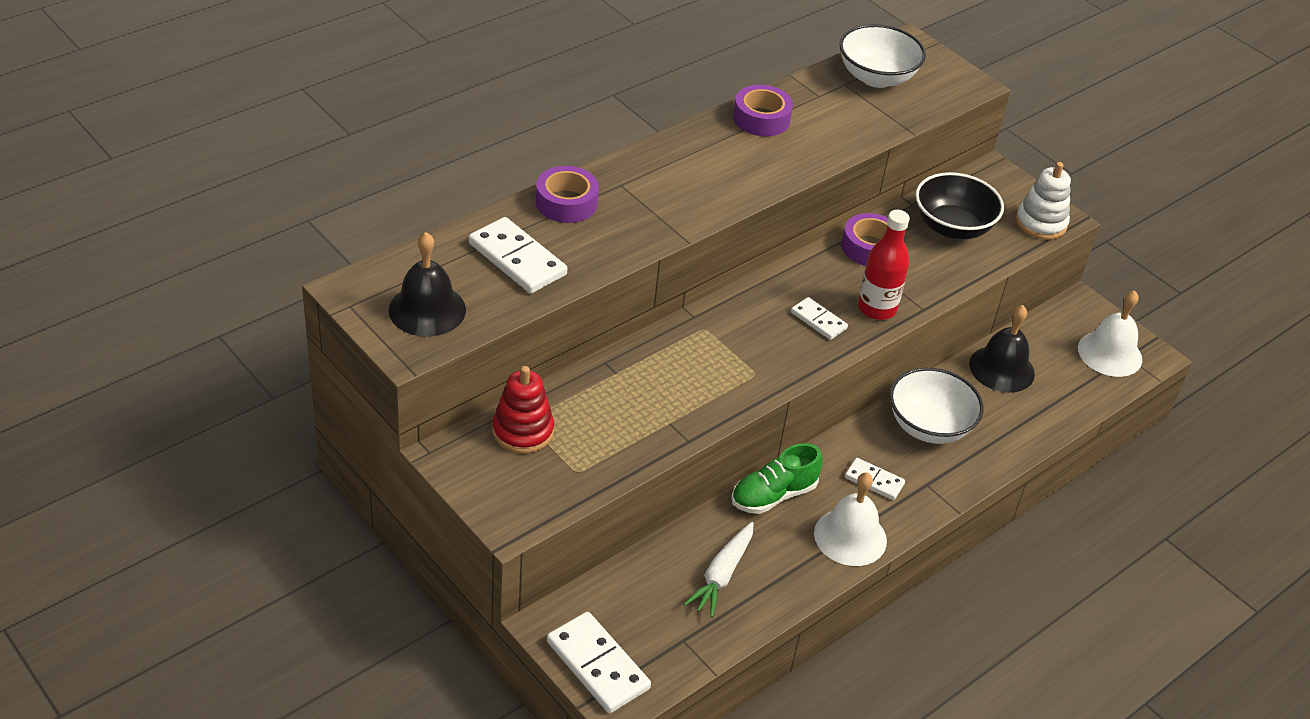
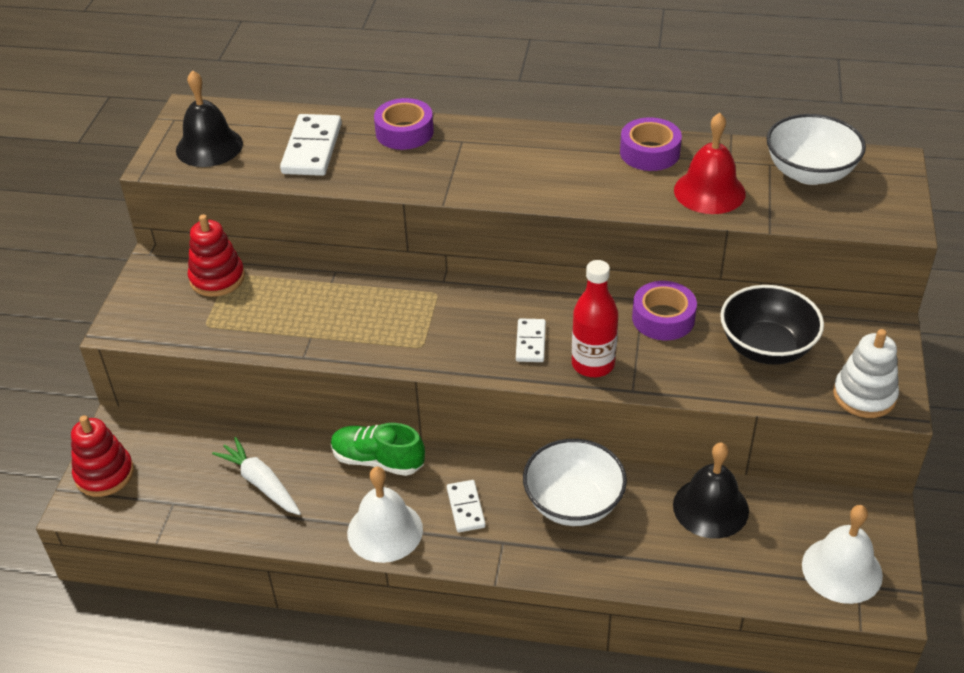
camera: 55 degrees right, 0 degrees up
(597, 665) = (104, 474): white domino -> red stacking toy
(722, 575) = (261, 483): white carrot -> white carrot turned 60 degrees clockwise
(840, 126) = (709, 191): none -> red bell

